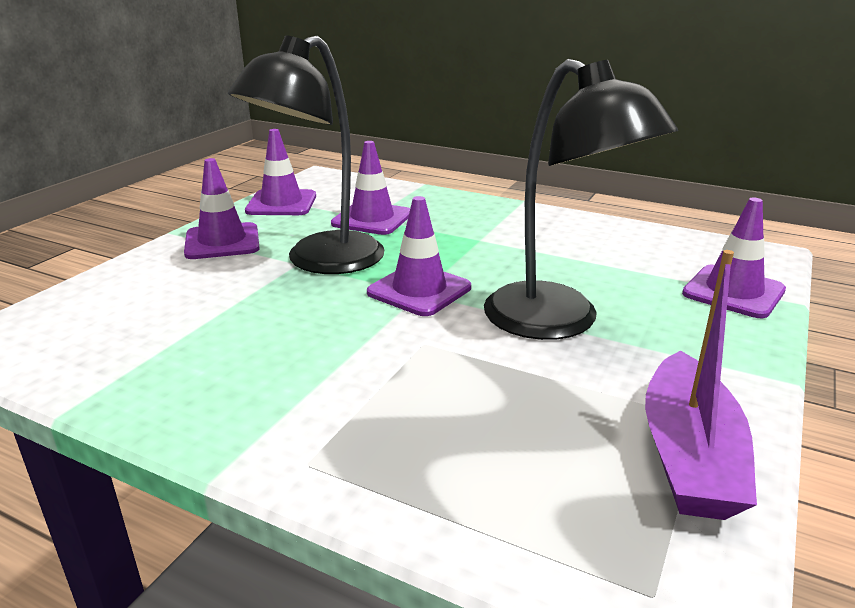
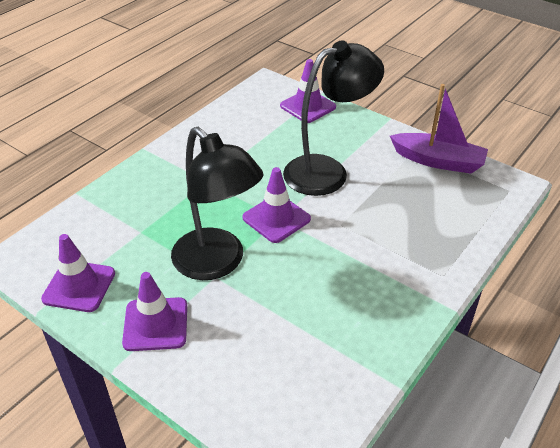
camera: 80 degrees left, 15 degrees up
(372, 219) = (144, 230): purple traffic cone -> none

